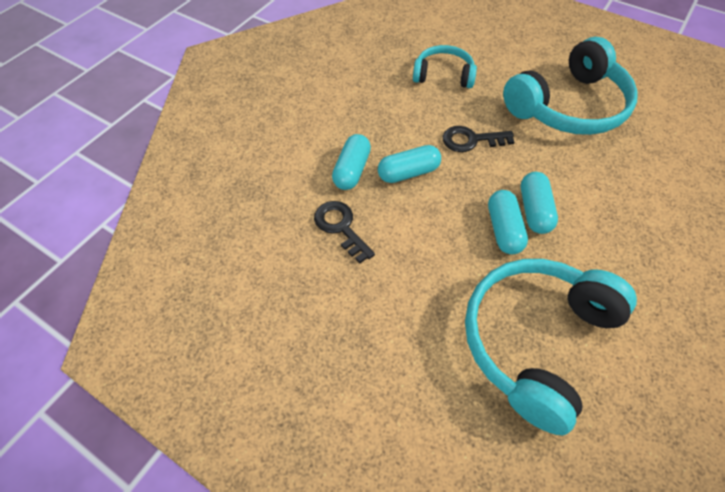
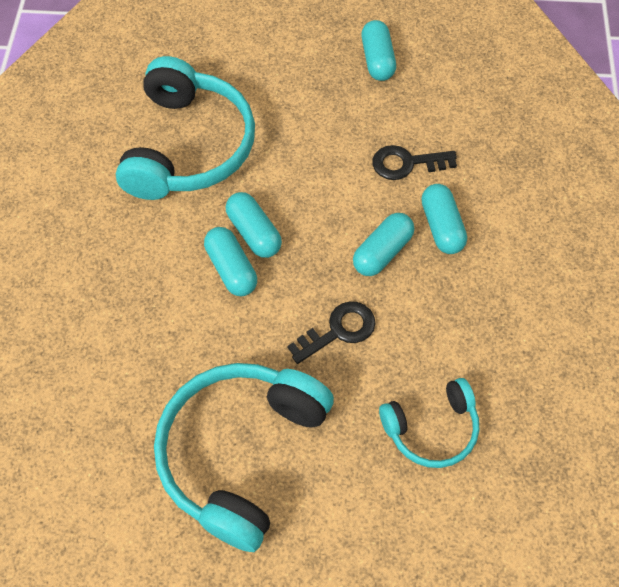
camera: 150 degrees right, 5 degrees up
(287, 345) = (377, 60): none -> turquoise capsule
(341, 227) = (407, 163): black key -> black key turned 150 degrees clockwise

